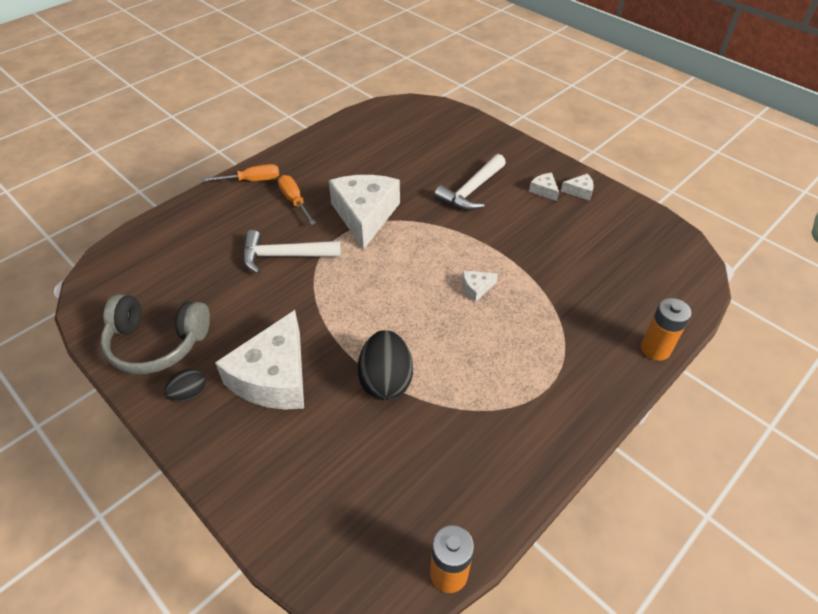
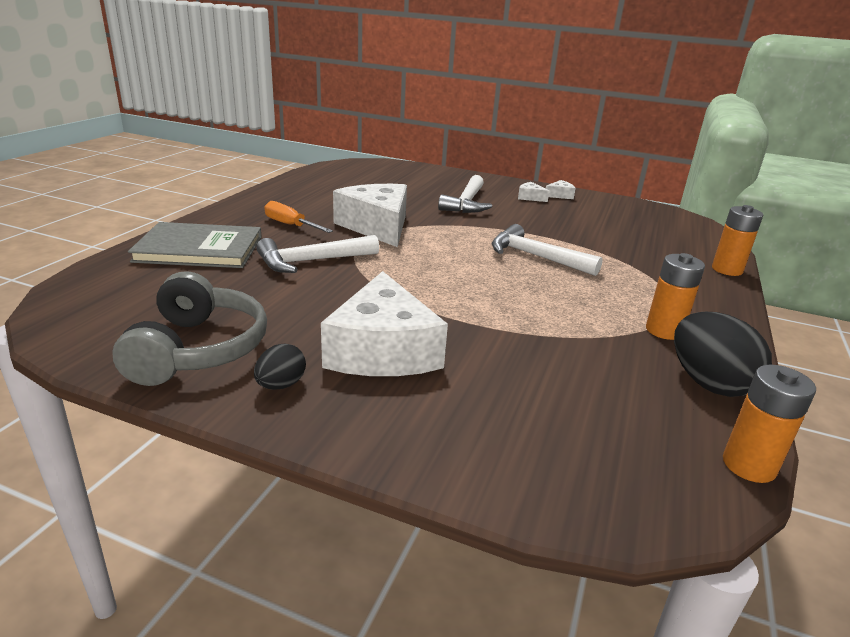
camera: 25 degrees left, 20 degrees down
(157, 343) = (198, 349): grey headphones -> grey headphones turned 75 degrees counterclockwise
(211, 223) = (199, 249): none -> grey book
(252, 180) = (227, 217): orange screwdriver -> none
(386, 380) = (514, 330): black egg -> black egg (709, 383)
(476, 288) = (535, 256): white cheese -> white hammer
(512, 415) = (664, 330): none -> orange battery

